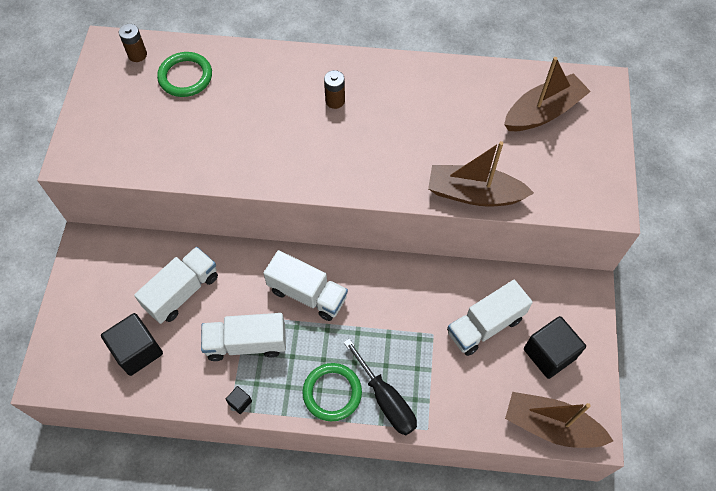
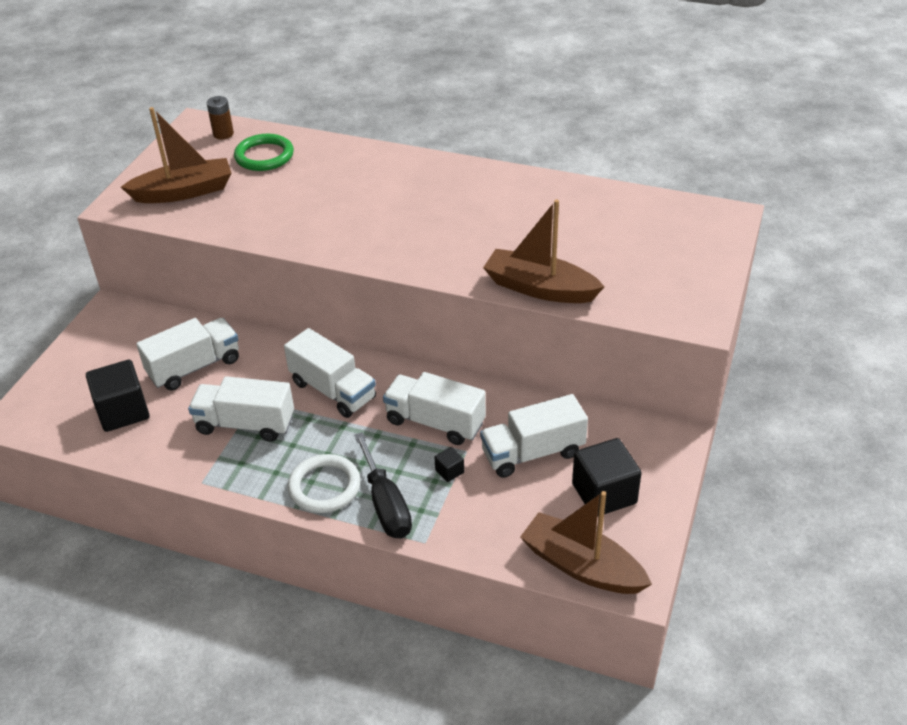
camera: 15 degrees right, 20 degrees down
(240, 402) = (215, 477): black cube -> black cube (449, 471)
(332, 393) = (324, 486): green ring -> white ring
(335, 101) = (414, 193): brown battery -> none
(400, 310) = (435, 422): none -> white truck
(543, 112) = (647, 230): brown boat -> brown boat (184, 192)

